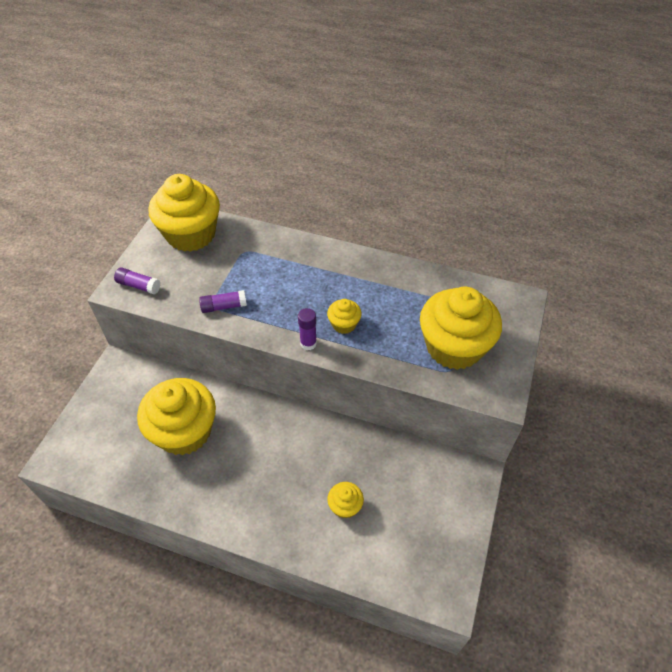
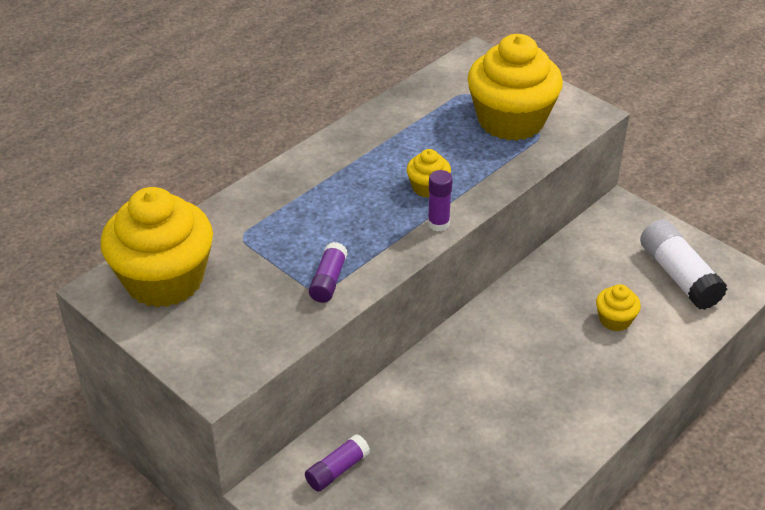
camera: 65 degrees left, 10 degrees down
(139, 286) = (226, 357): purple glue stick -> purple glue stick (337, 470)
(184, 431) = (436, 440): yellow cupcake -> none
(420, 540) = (678, 276): none -> white glue stick

